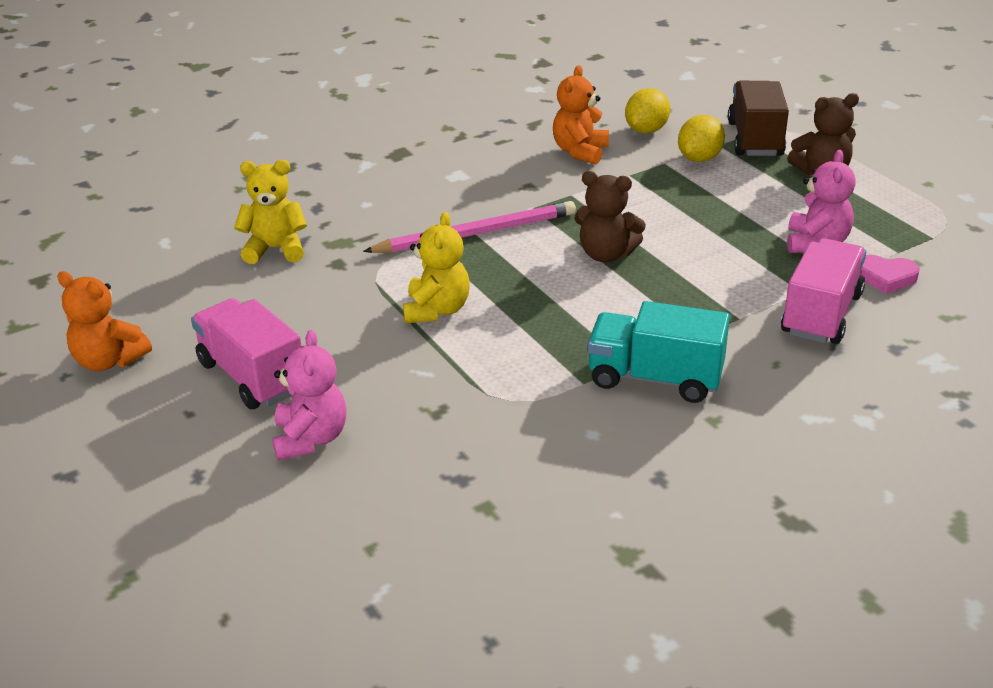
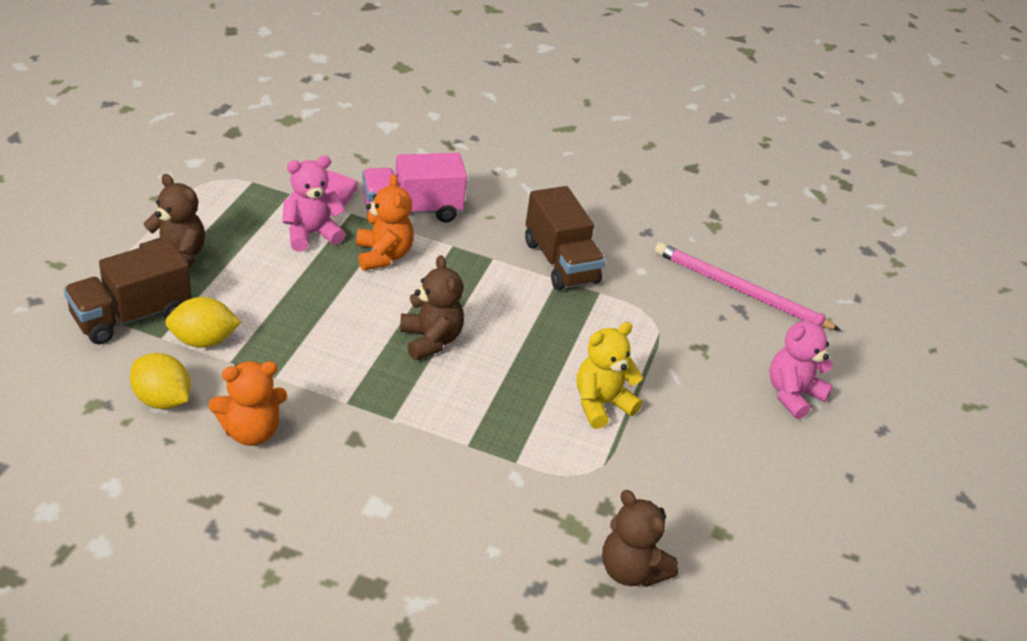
camera: 135 degrees left, 5 degrees up
(109, 361) = (870, 572): orange teddy bear -> orange teddy bear (383, 255)
(252, 376) = (782, 466): pink truck -> none
(275, 249) = (631, 570): yellow teddy bear -> brown teddy bear
(476, 233) = (471, 436): pink pencil -> pink pencil (740, 290)
(646, 130) = (162, 400): yellow lemon -> yellow lemon turned 45 degrees clockwise
(655, 378) = (560, 262): turquoise truck -> brown truck

